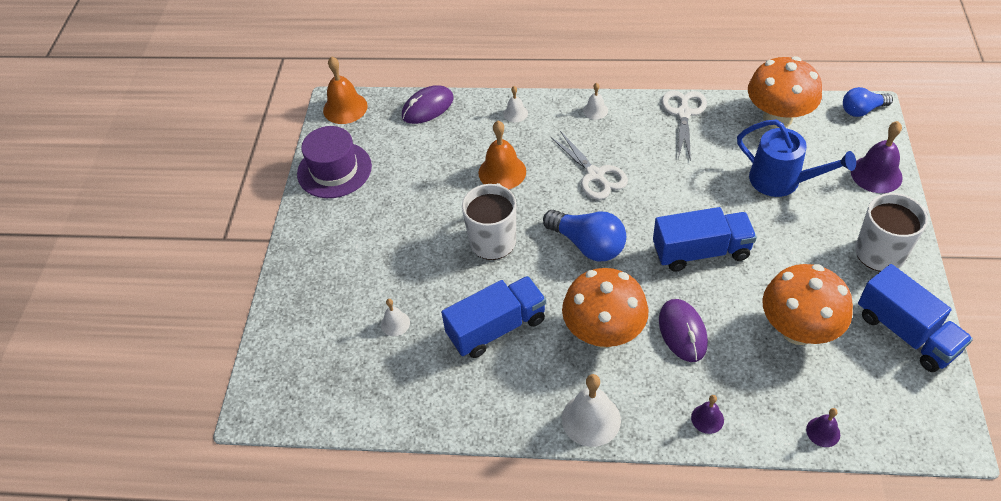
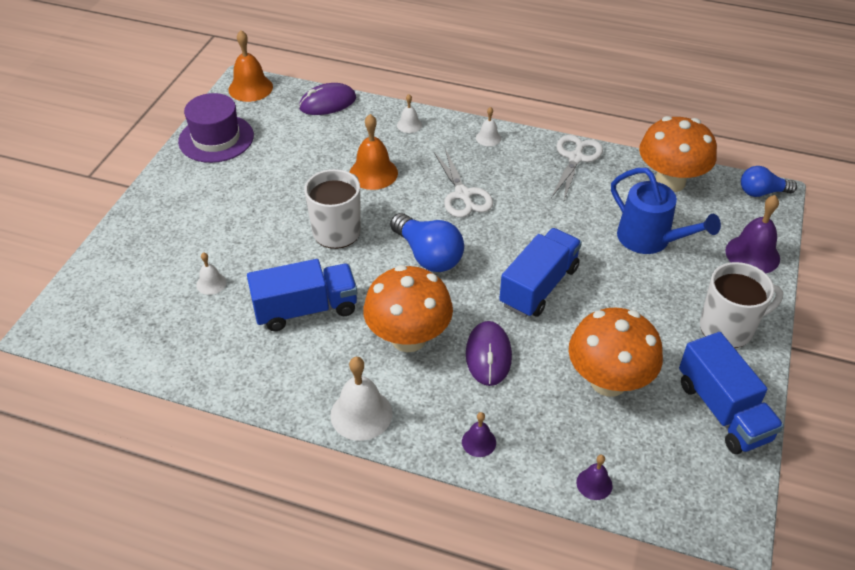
camera: 10 degrees right, 5 degrees down
(701, 252) = (539, 286): blue truck -> blue truck turned 60 degrees counterclockwise

